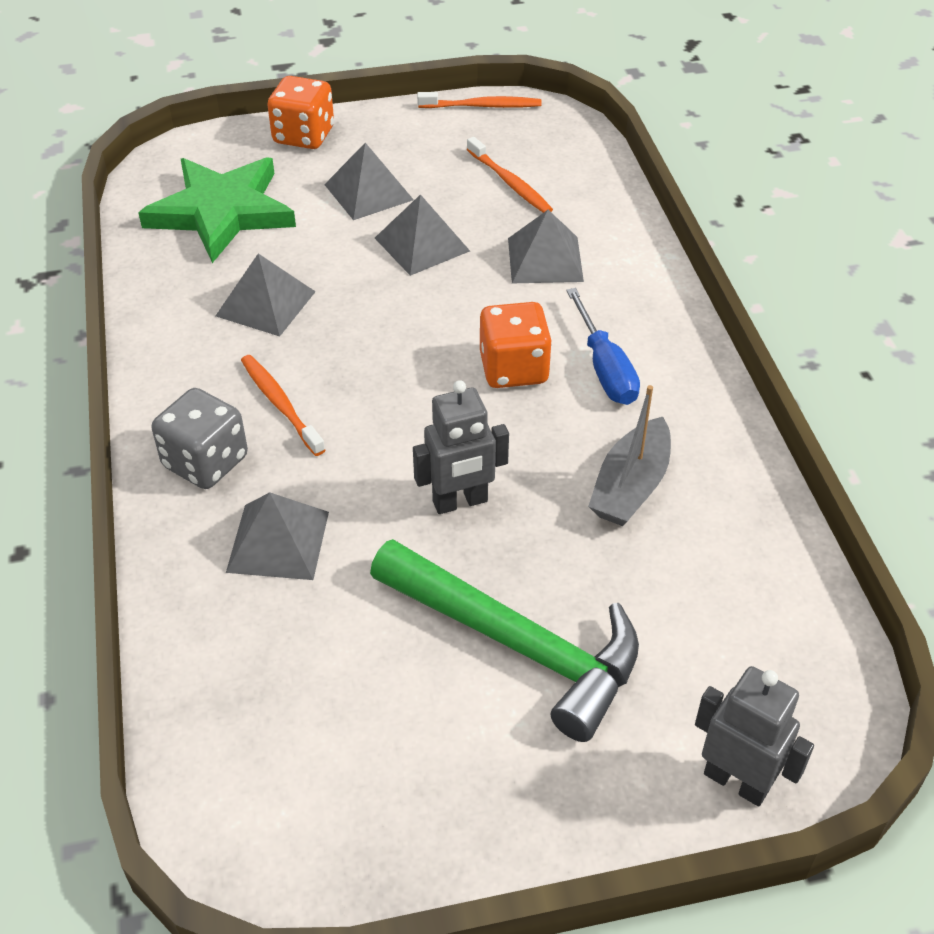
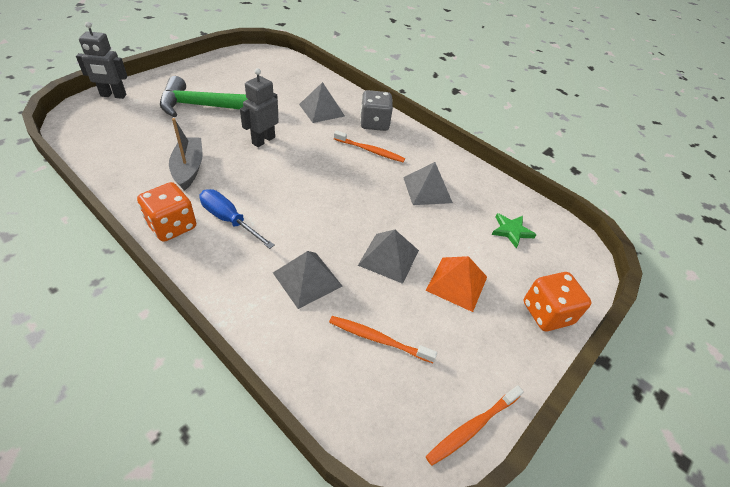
camera: 140 degrees right, 0 degrees up
(222, 212) = (511, 231): green star -> green star, size x0.45
(368, 192) = (457, 283): grey pyramid -> orange pyramid
(513, 369) = (279, 202): orange dice -> orange dice (172, 226)

